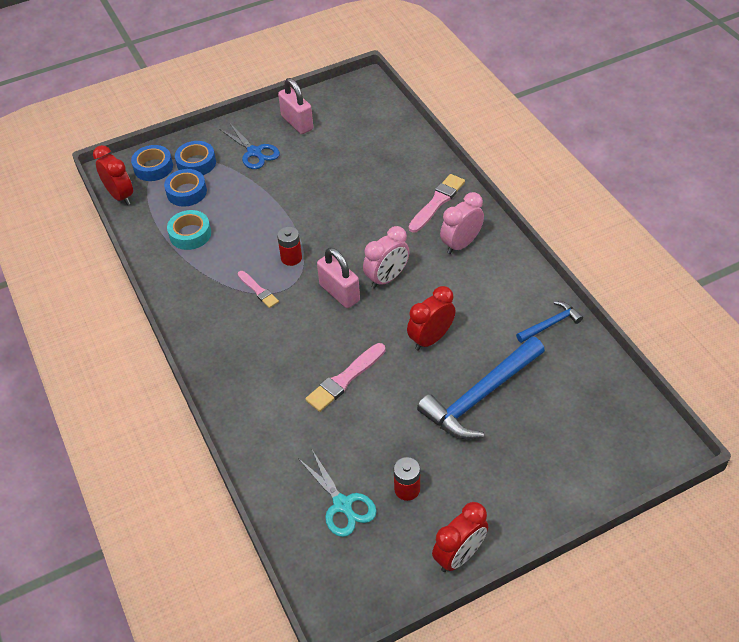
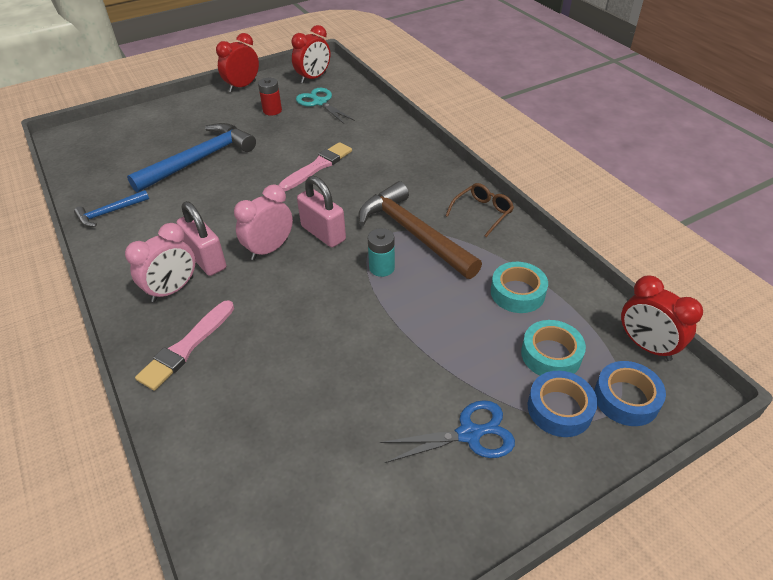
camera: 175 degrees right, 5 degrees down
(186, 192) = (551, 355): blue tape -> turquoise tape
(189, 310) = (483, 213): none -> brown glasses
(254, 152) = (469, 434): blue scissors -> blue scissors turned 120 degrees clockwise
(258, 290) = (413, 233): pink brush -> brown hammer
(291, 258) = (381, 268): red battery -> turquoise battery
(297, 123) = (407, 510): pink padlock -> pink padlock (206, 260)
(431, 339) = (233, 197): red clock -> red clock (313, 78)

